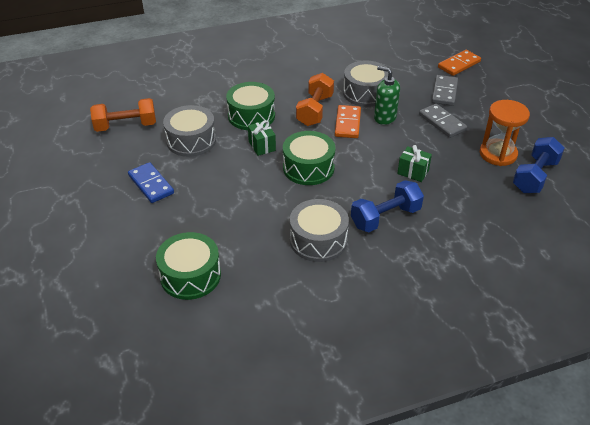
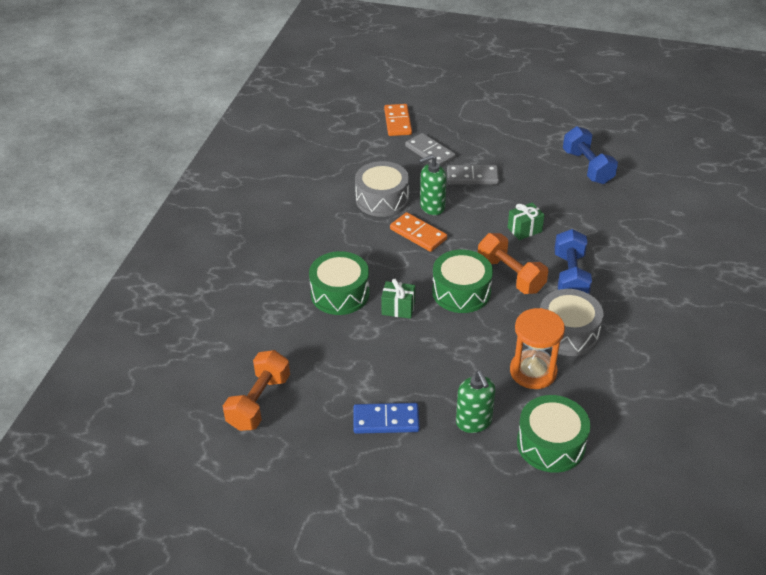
camera: 55 degrees left, 0 degrees up
(182, 226) = (474, 422): none -> green soap dispenser
(191, 141) = (339, 358): grey drum -> none
(315, 110) = (376, 245): orange dumbbell -> orange dumbbell (510, 275)
(498, 154) = (543, 170): orange hourglass -> orange hourglass (533, 371)

